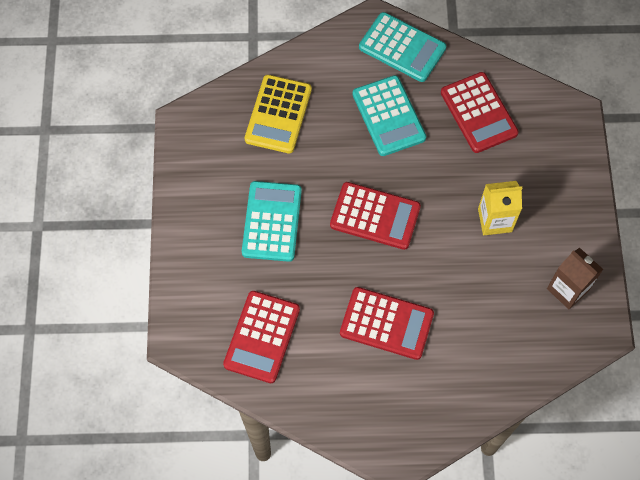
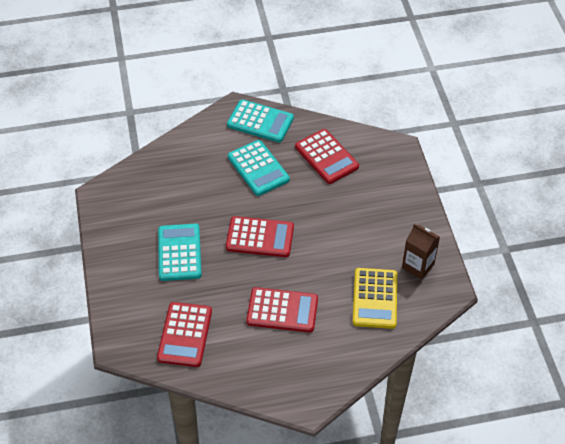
camera: 10 degrees left, 15 degrees down
(278, 114) = (172, 179): yellow calculator -> yellow calculator (375, 298)
(494, 220) = (353, 227): yellow carton -> none

